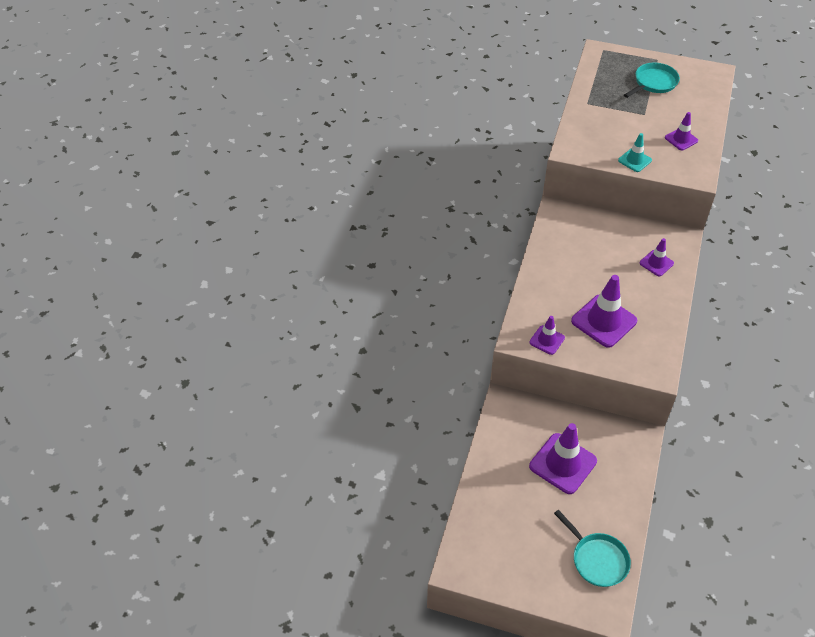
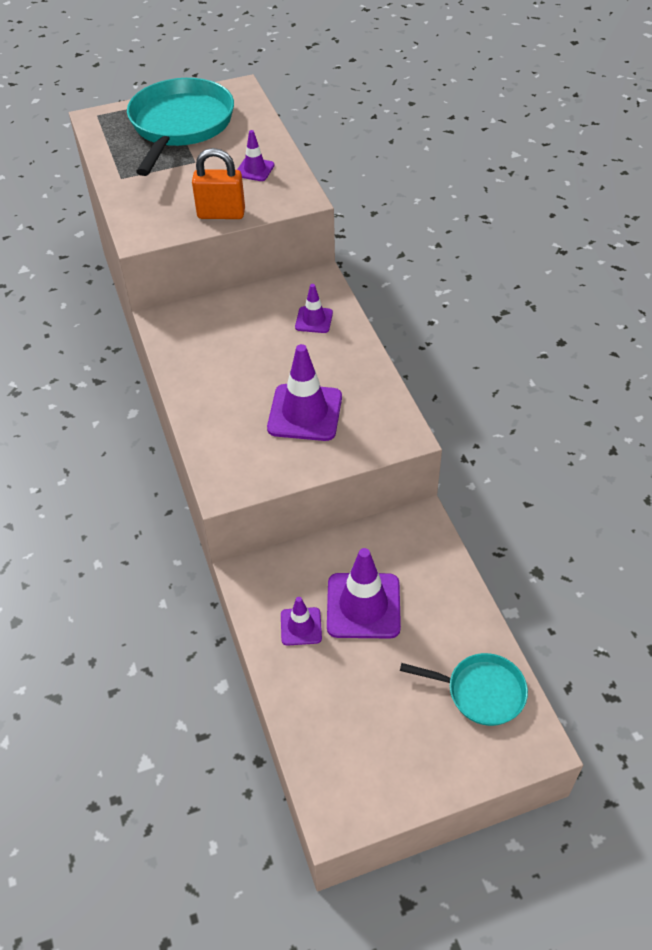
camera: 35 degrees left, 0 degrees up
(547, 340) = (257, 470): purple traffic cone -> purple traffic cone (301, 626)
(634, 160) = (221, 214): turquoise traffic cone -> orange padlock
(654, 83) = (180, 126): turquoise pan -> turquoise pan, size x1.89

